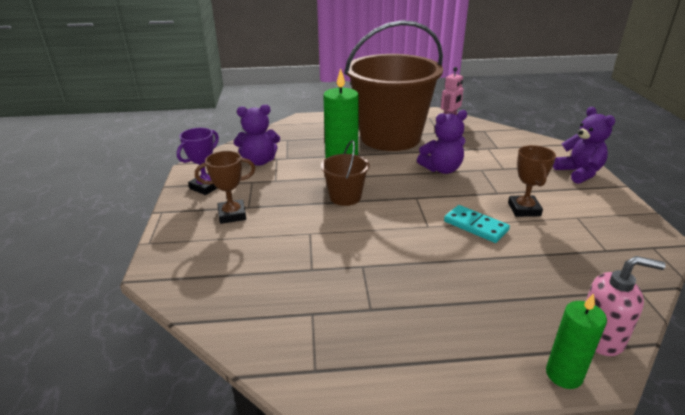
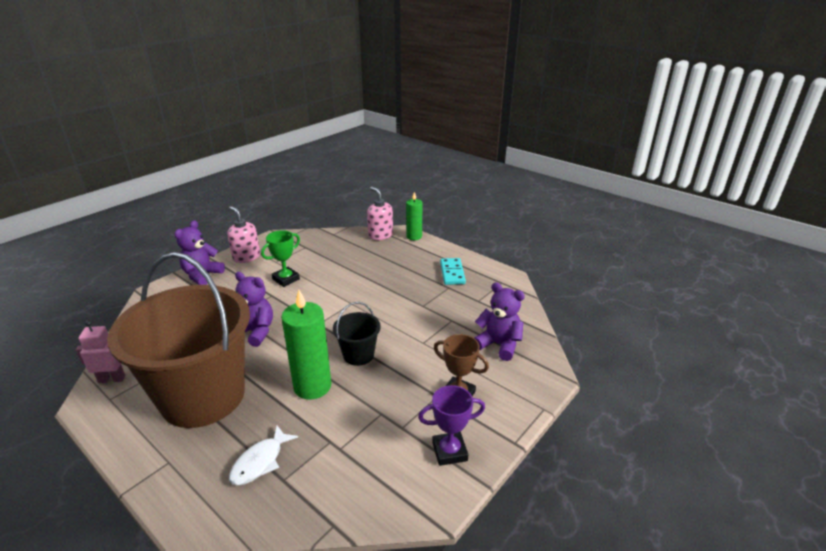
camera: 135 degrees left, 0 degrees up
(259, 161) = (360, 457): purple teddy bear -> purple teddy bear (498, 345)
(309, 138) = (260, 461): none -> white fish
(345, 197) = (358, 355): brown bucket -> black bucket
(475, 226) = (329, 287): turquoise domino -> turquoise domino (452, 273)
(524, 209) = (286, 279): brown trophy -> green trophy
(606, 204) = (246, 257): none -> pink soap dispenser

